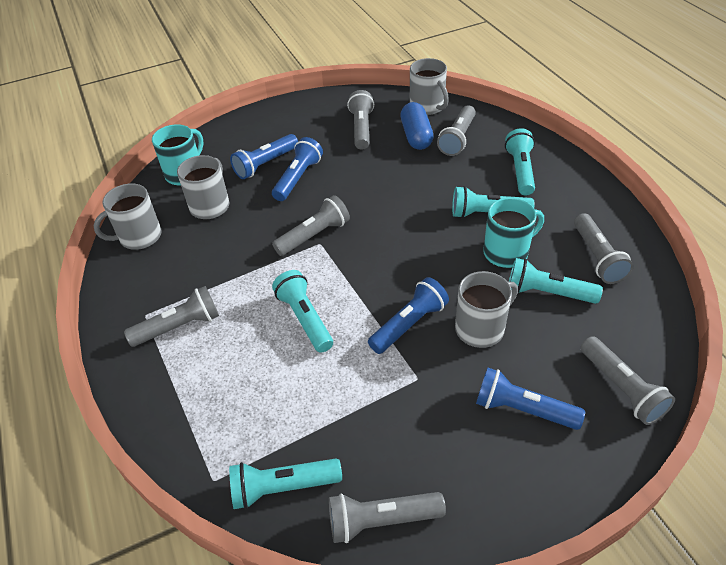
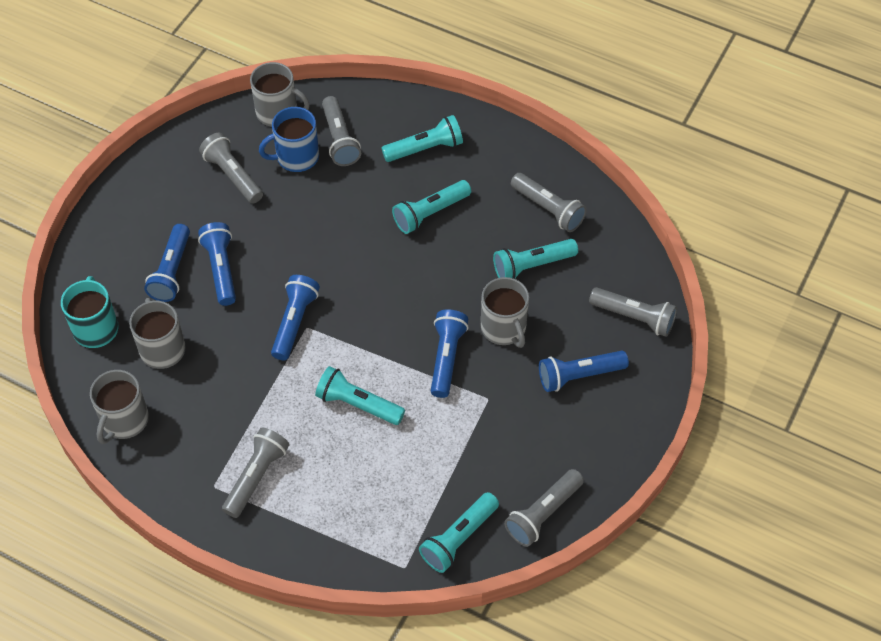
camera: 40 degrees left, 10 degrees up
(314, 235) = (294, 322): grey flashlight -> blue flashlight
(416, 136) = (296, 157): blue capsule -> blue mug
(481, 328) = (504, 328): grey mug -> grey mug turned 135 degrees clockwise
(507, 252) = (474, 245): turquoise mug -> none
(520, 170) = (425, 149): turquoise flashlight -> turquoise flashlight turned 105 degrees clockwise

